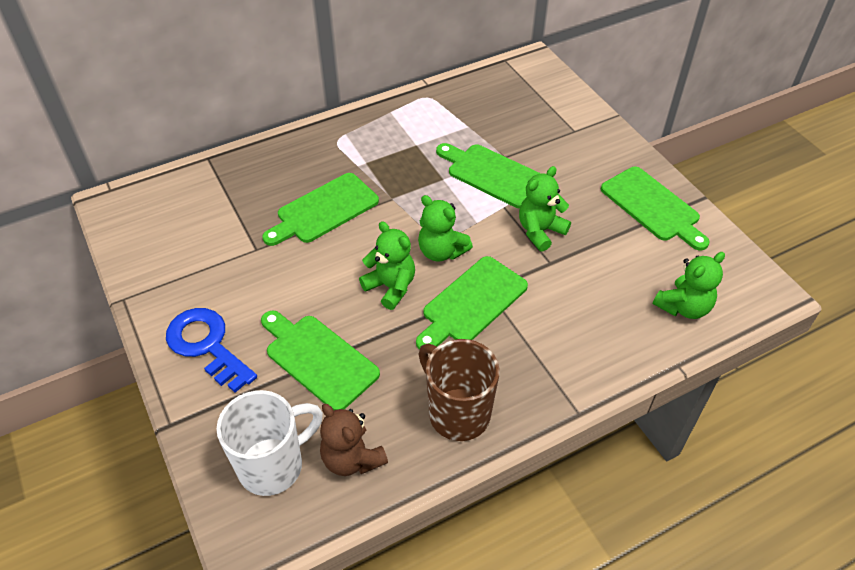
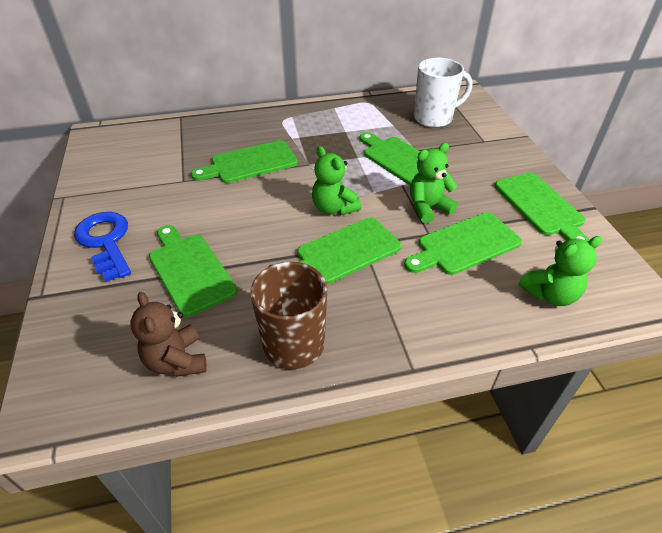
camera: 15 degrees right, 5 degrees down
(273, 465) = (104, 350): white mug -> white mug (434, 118)
(391, 287) = (278, 227): green teddy bear -> none
(590, 268) = (465, 245): none -> green cutting board

